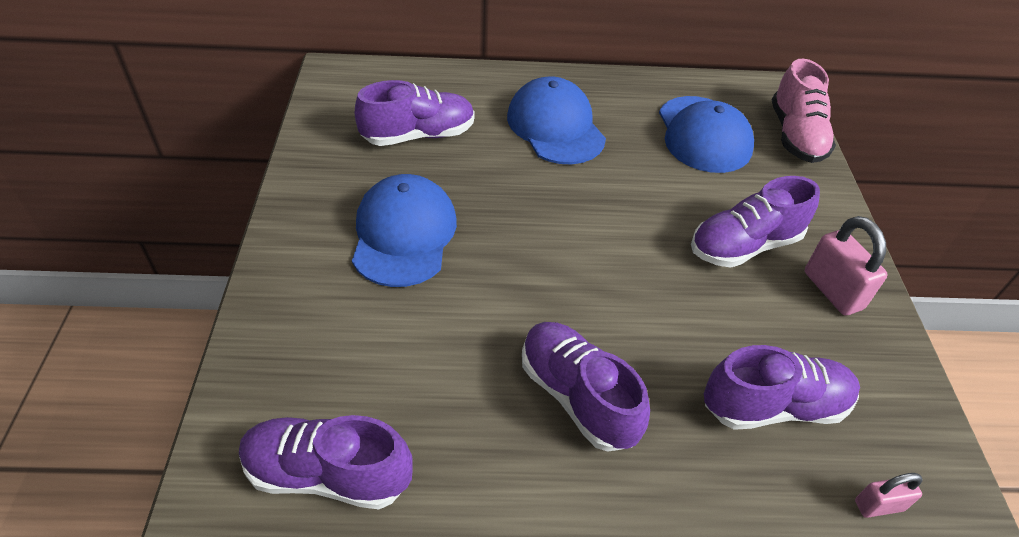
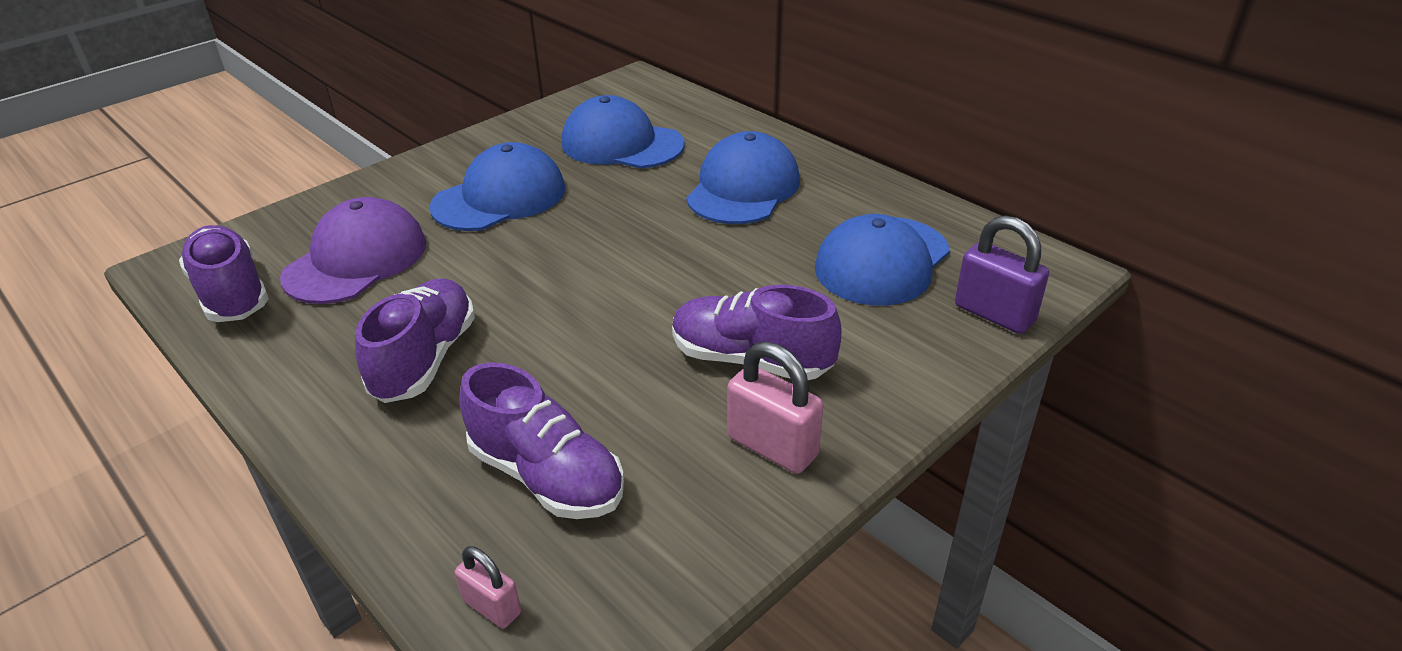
camera: 50 degrees right, 10 degrees down
(383, 363) = (356, 260): none -> purple cap
(418, 135) = (622, 144): purple shoe -> blue cap
(795, 135) = (994, 314): pink shoe -> purple padlock
(832, 290) = (772, 446): pink padlock -> pink padlock turned 75 degrees counterclockwise

